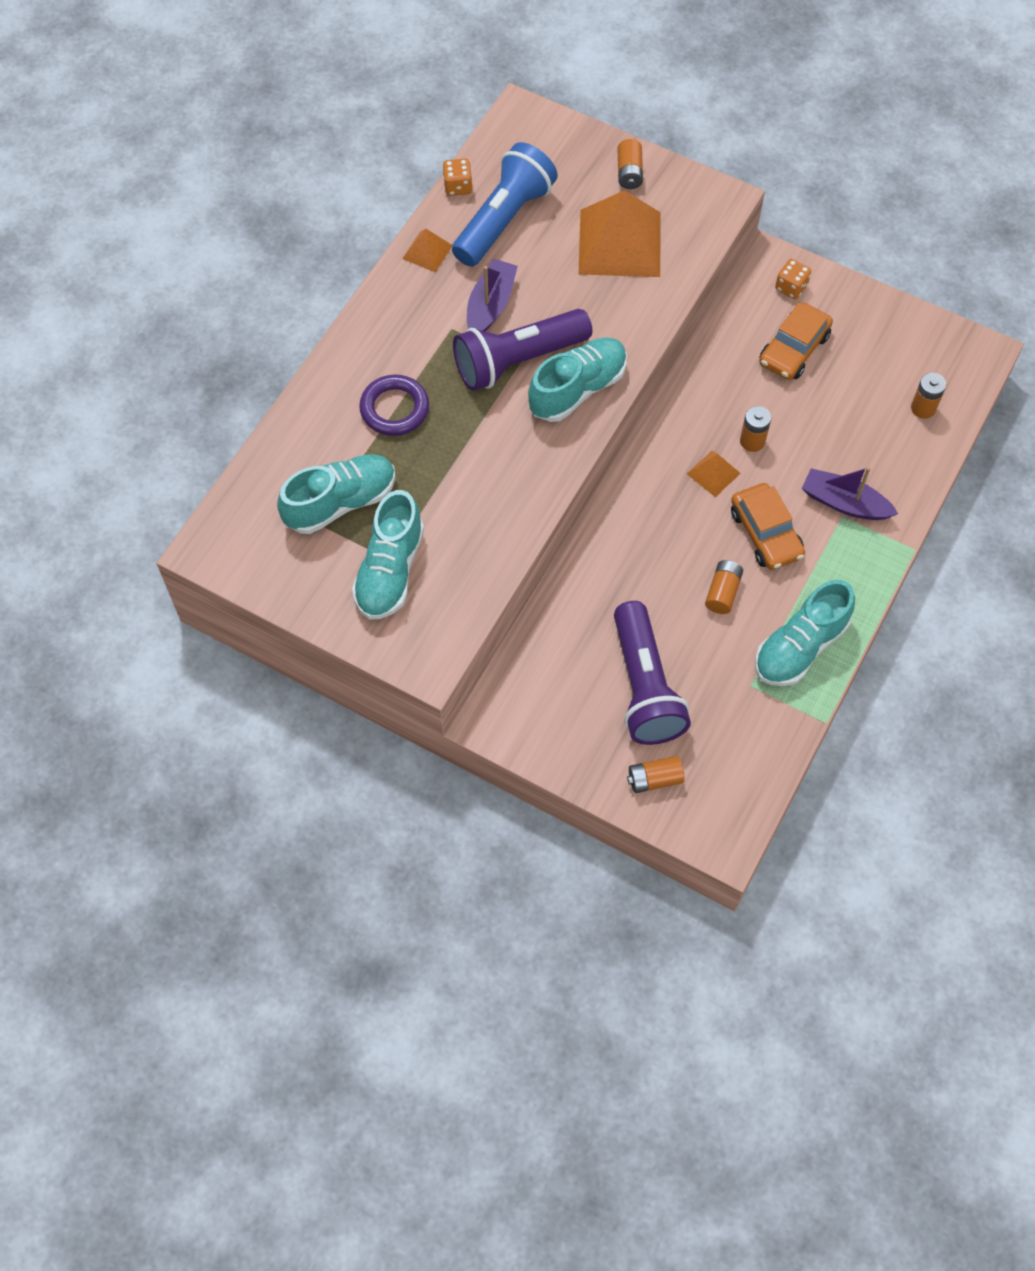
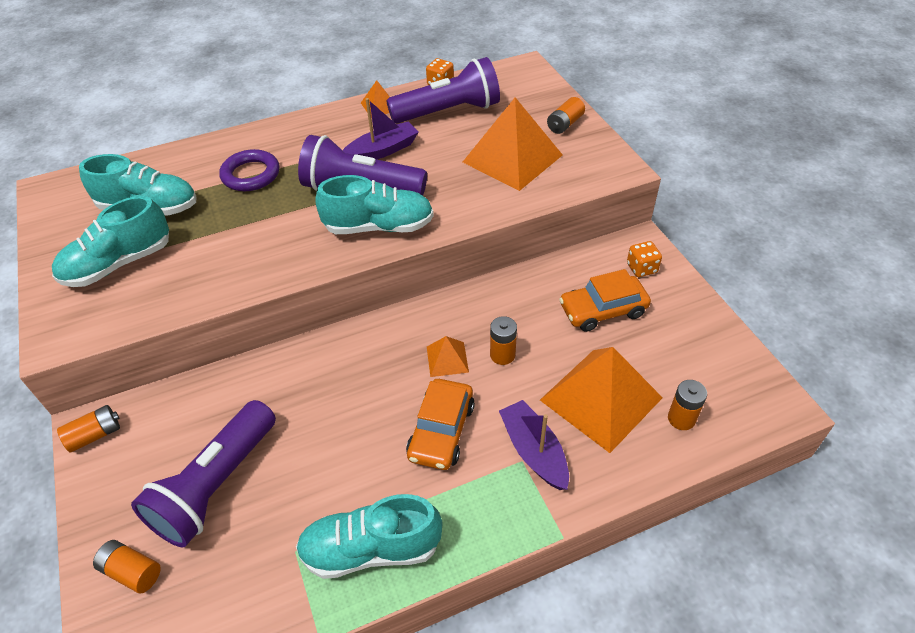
camera: 40 degrees right, 15 degrees down
(503, 219) = (448, 112): blue flashlight -> purple flashlight
(722, 592) = (357, 454): orange battery -> orange battery (95, 435)
(856, 429) = (601, 399): none -> orange pyramid

